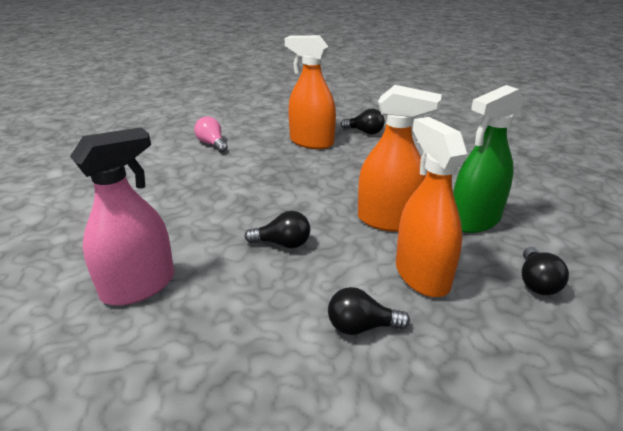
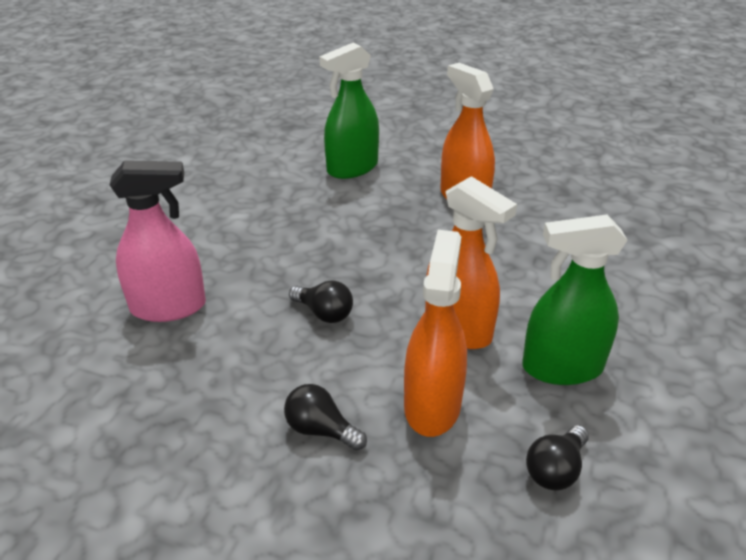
camera: 30 degrees right, 5 degrees up
(212, 144) = (352, 168): pink light bulb -> green spray bottle
(364, 132) = (543, 202): black light bulb -> none

